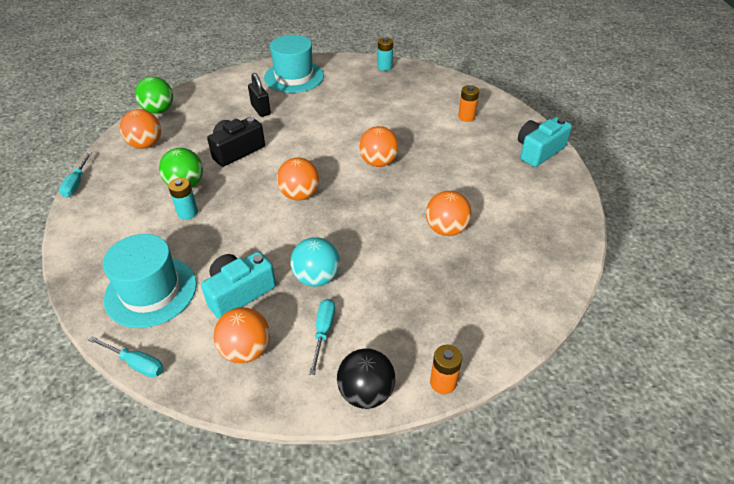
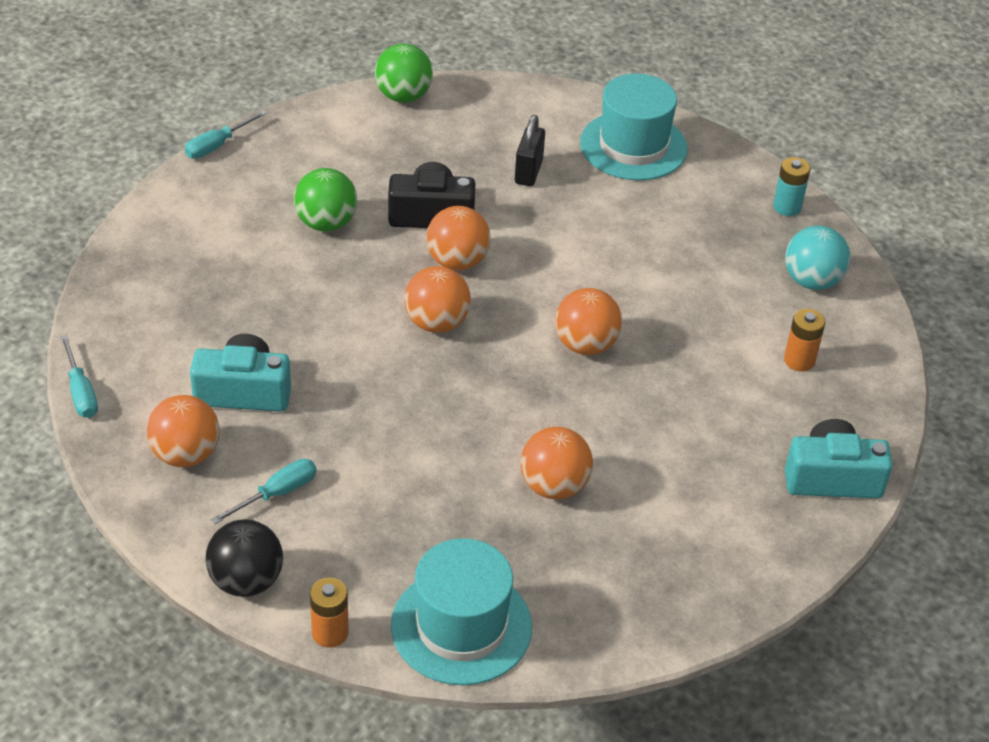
camera: 40 degrees right, 0 degrees up
(146, 144) = (338, 139): orange ball -> orange ball (457, 261)
(151, 291) = (164, 328): turquoise hat -> turquoise hat (461, 626)
(187, 212) = (291, 261): turquoise battery -> none
(316, 277) = (338, 433): turquoise ball -> turquoise ball (812, 281)

